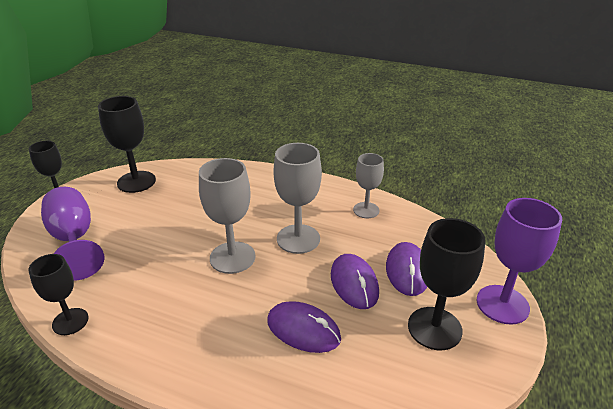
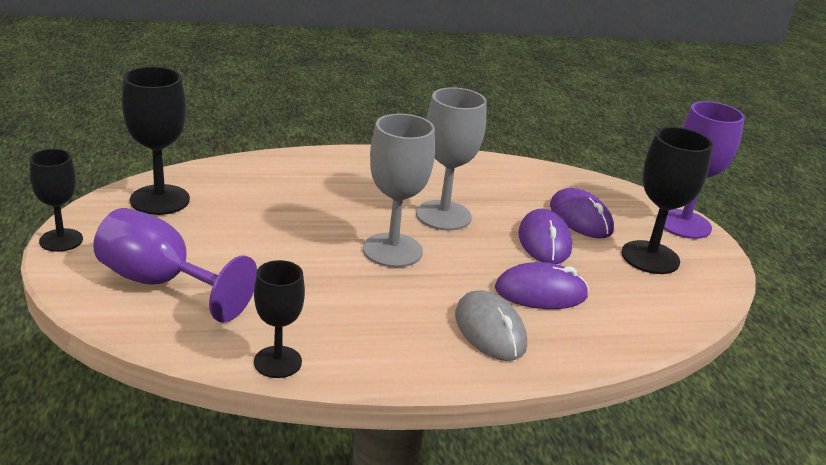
camera: 35 degrees left, 5 degrees down
(229, 350) = (490, 330): none -> grey mouse
(354, 283) = (544, 241): purple mouse -> purple mouse turned 45 degrees clockwise
(366, 210) = (483, 173): grey goblet -> none

